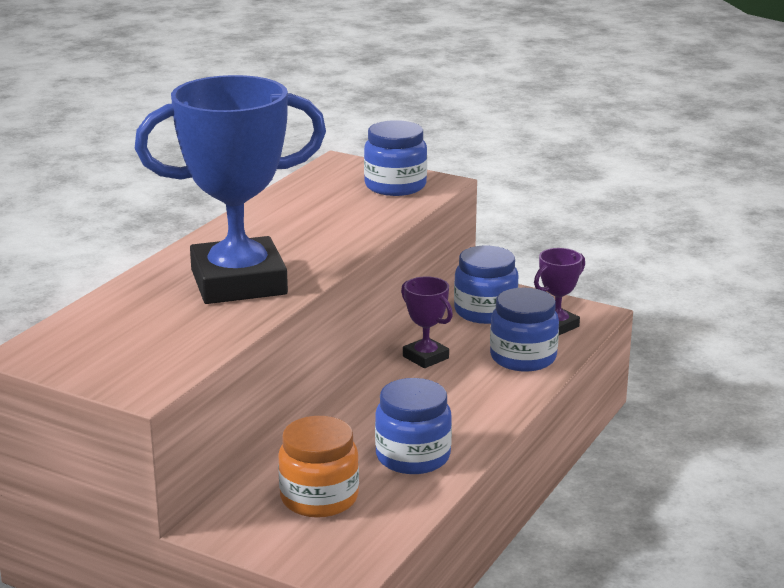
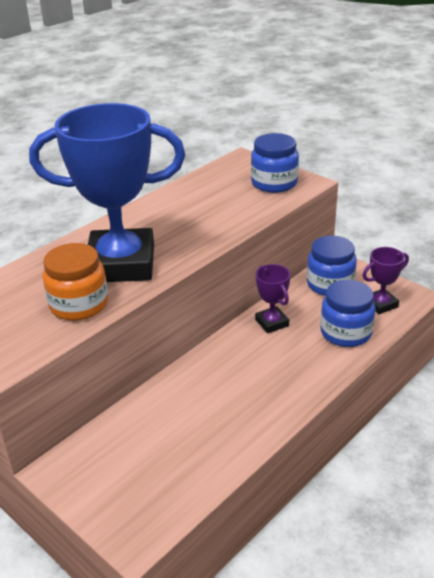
camera: 15 degrees right, 10 degrees up
(319, 498) = (144, 454): orange jar -> orange jar (79, 304)
(413, 457) = (229, 422): blue jar -> none

